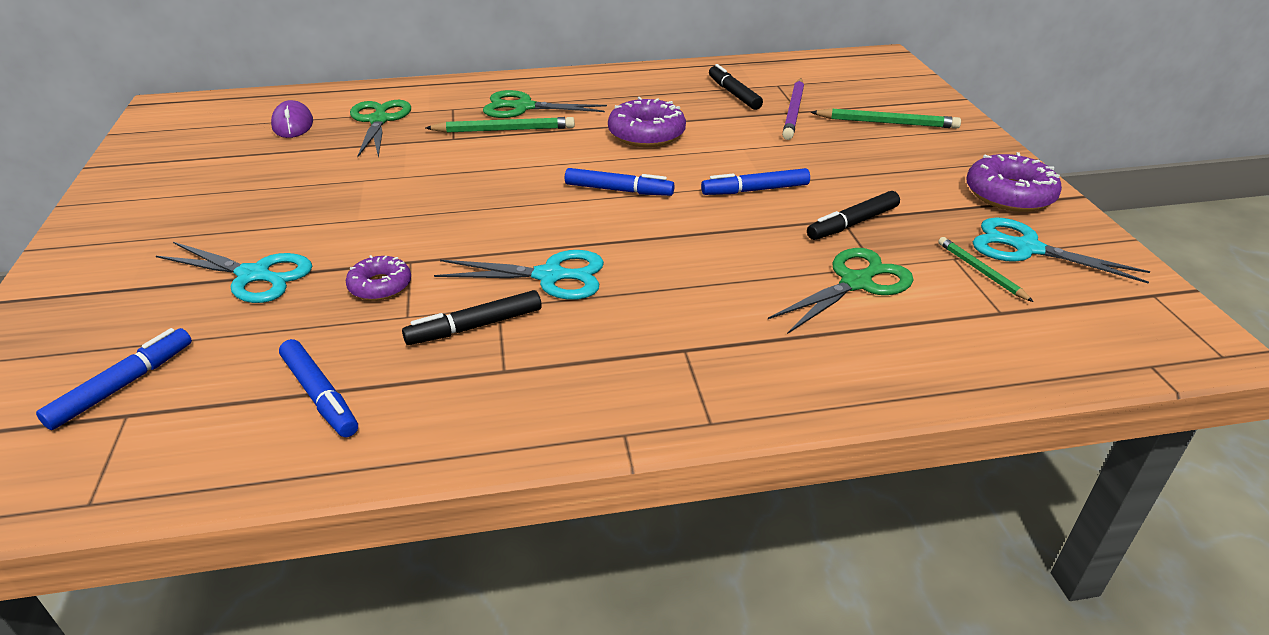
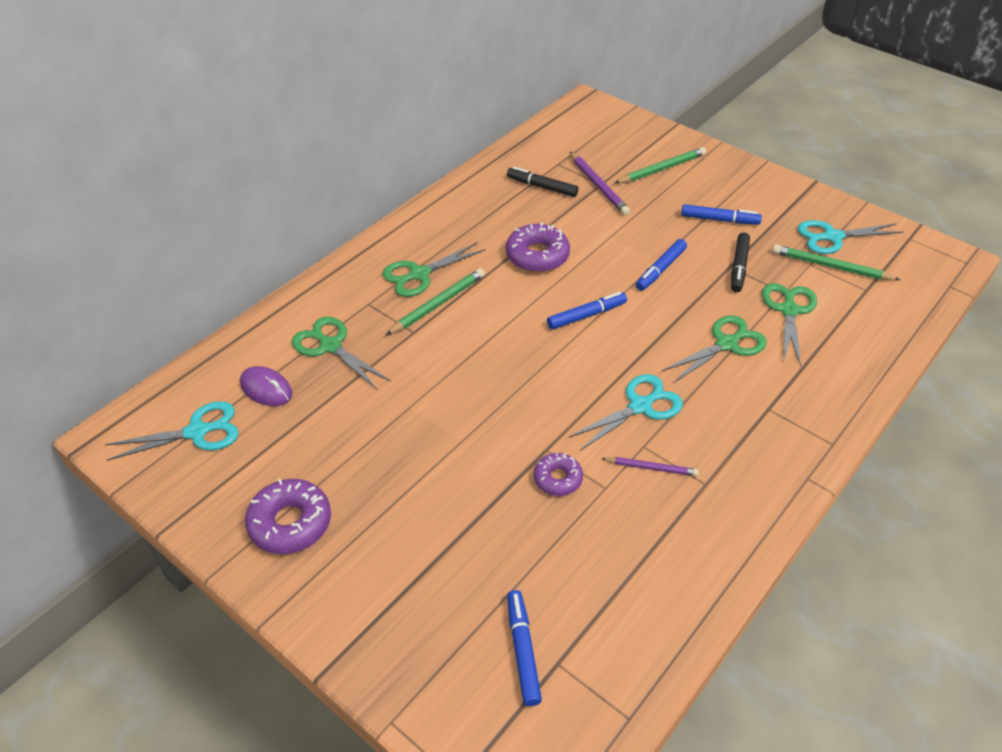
camera: 40 degrees left, 10 degrees up
(254, 275) = (468, 526): turquoise scissors -> turquoise scissors (197, 432)
(320, 395) = (640, 569): blue marker -> blue marker (719, 220)
(475, 326) = (651, 468): black marker -> purple pencil
(729, 275) = (726, 344): none -> green scissors
(981, 271) = (831, 266): green pencil -> green pencil, size x1.58
(1009, 195) = (784, 199): purple donut -> purple donut (290, 523)

